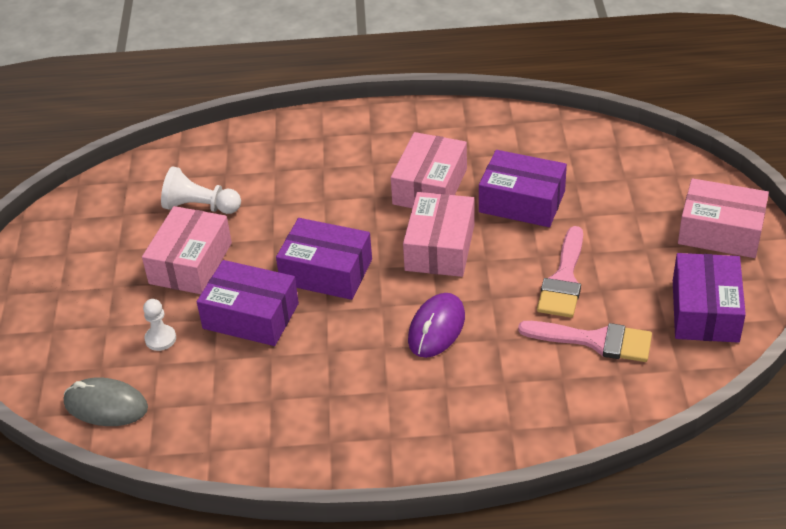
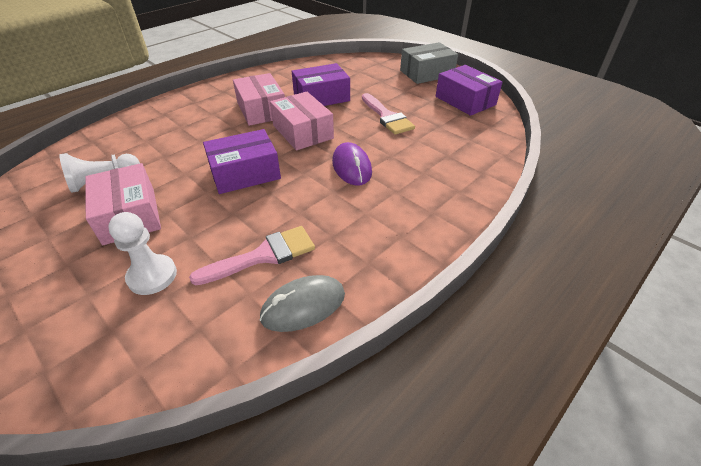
camera: 45 degrees left, 0 degrees up
(106, 405) = (146, 357): grey mouse -> grey mouse (303, 306)
(160, 339) = (152, 276): white pawn -> white pawn, size x1.52
(251, 316) = (217, 222): purple box -> none
(595, 341) = (438, 133): pink brush -> pink brush (263, 255)
(720, 232) = (427, 73): pink box -> grey box

